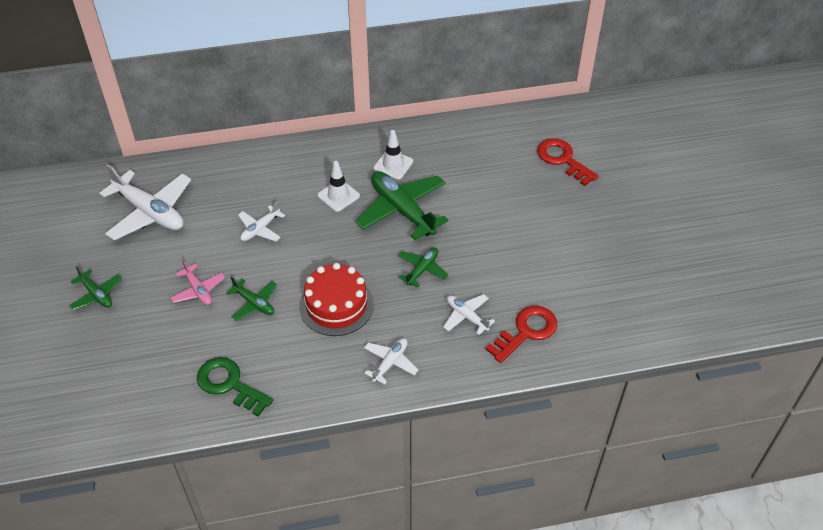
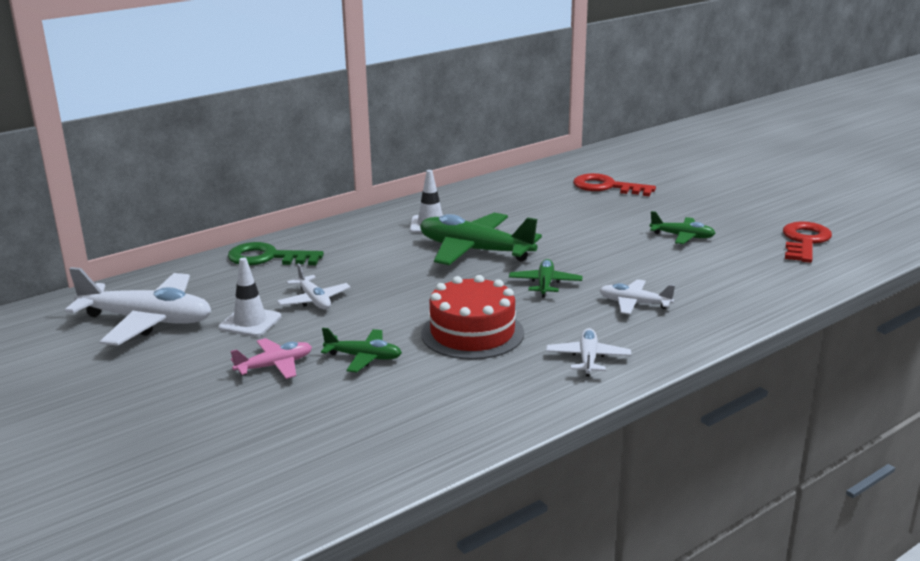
camera: 25 degrees left, 25 degrees down
(96, 294) = (123, 406): green plane -> green plane (682, 236)
(198, 290) = (275, 366): pink plane -> pink plane turned 60 degrees counterclockwise
(229, 384) = (397, 433): green key -> green key (268, 258)
(260, 229) = (314, 300): white plane -> white plane turned 45 degrees counterclockwise
(338, 196) = (388, 257): white traffic cone -> white traffic cone (250, 322)
(526, 331) = (711, 298): red key -> red key (804, 241)

